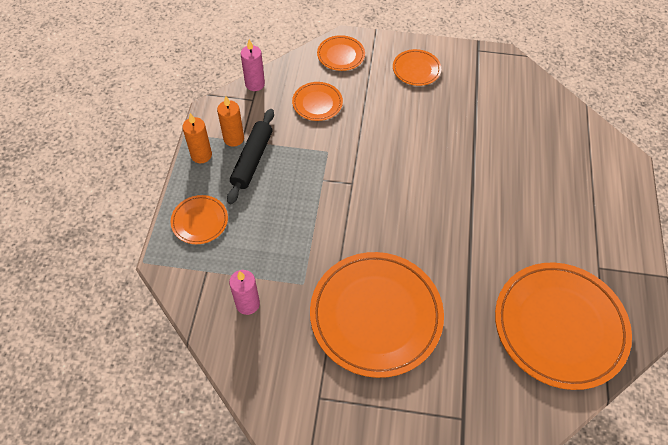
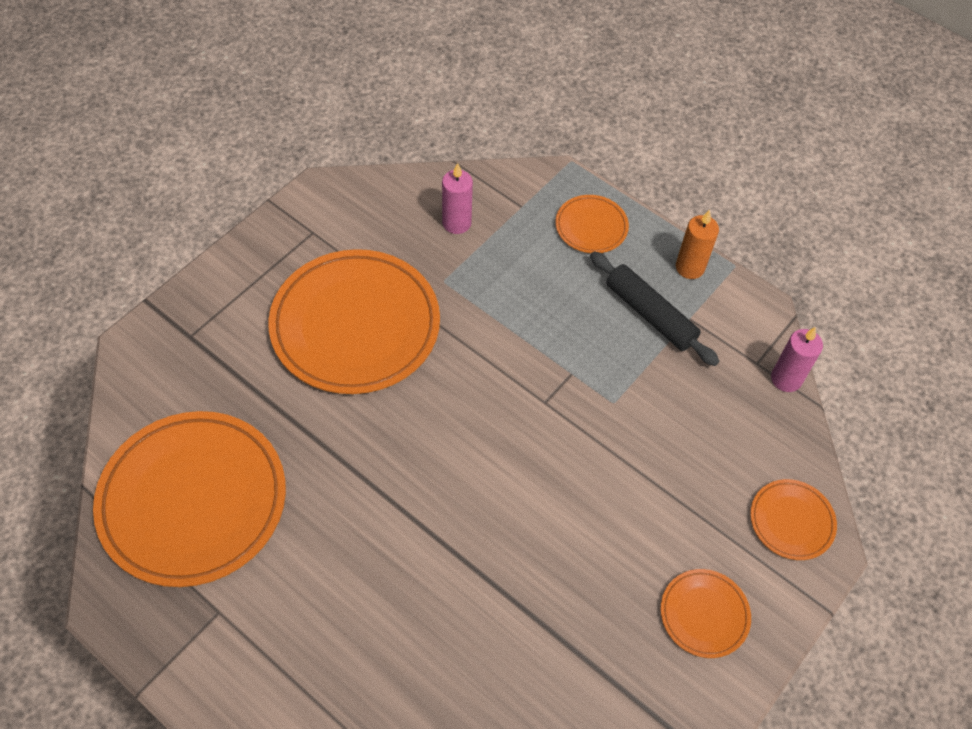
camera: 120 degrees right, 0 degrees up
(233, 138) = (698, 311): orange candle -> none
(317, 103) = (707, 436): orange plate -> none

